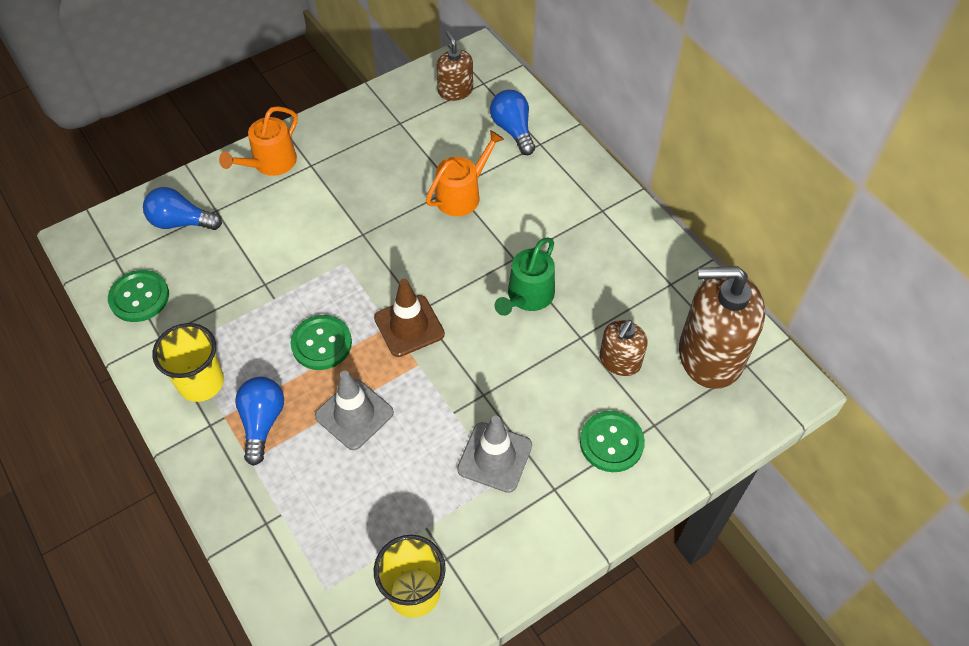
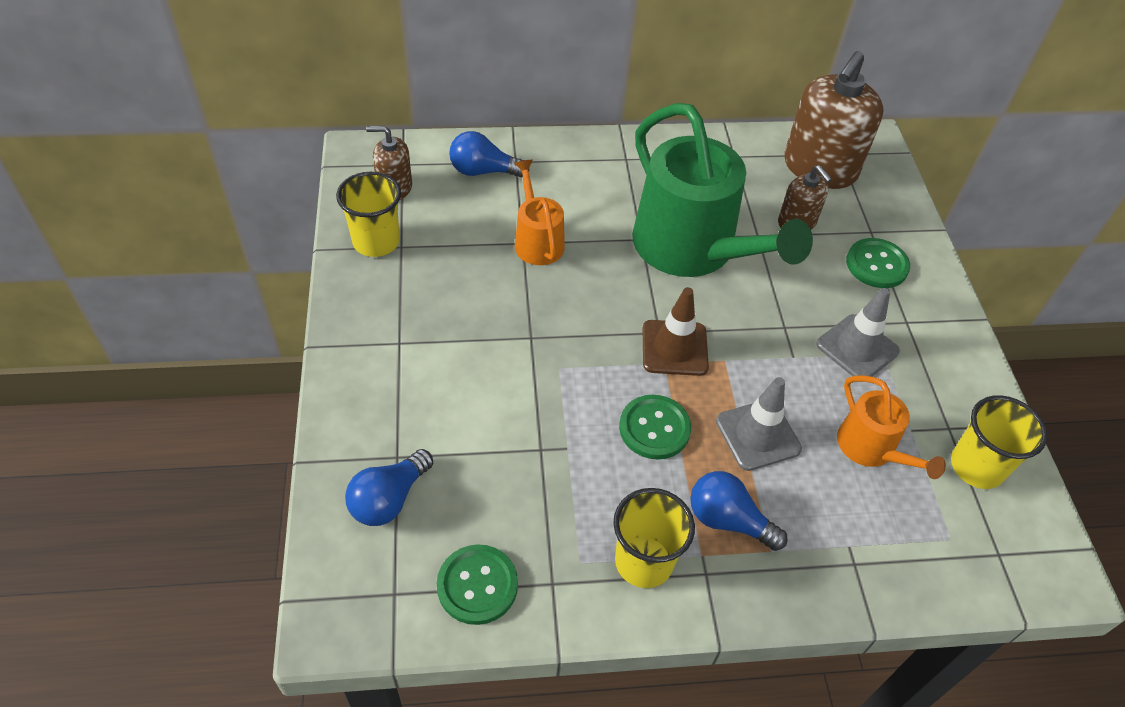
camera: 65 degrees left, 5 degrees down
(270, 163) = (366, 377): orange watering can -> orange watering can (871, 448)
(394, 108) = (376, 242): none -> yellow cup
(528, 296) = (692, 249): green watering can -> green watering can, size x2.05

